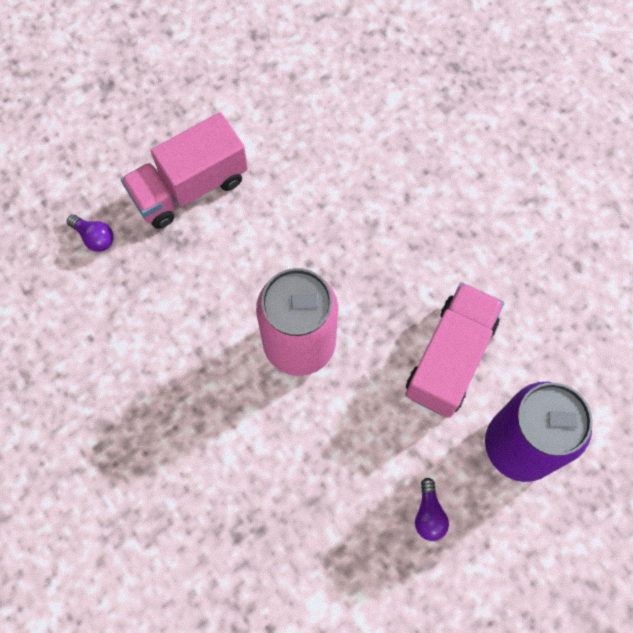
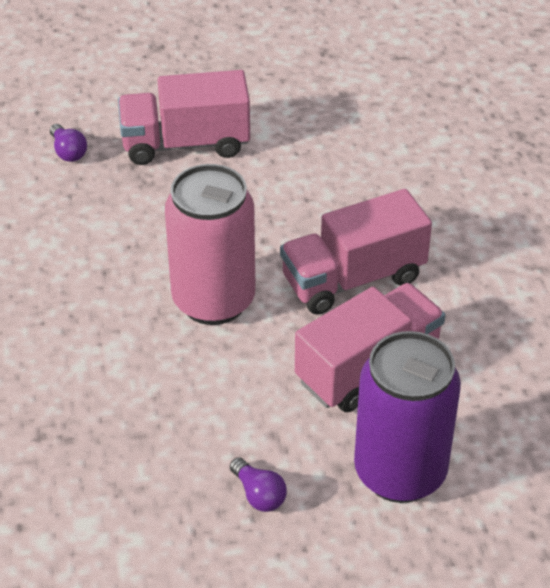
camera: 25 degrees right, 25 degrees down
(396, 274) = (353, 279): none -> pink truck
(429, 514) = (259, 494): purple light bulb -> purple light bulb turned 60 degrees counterclockwise

